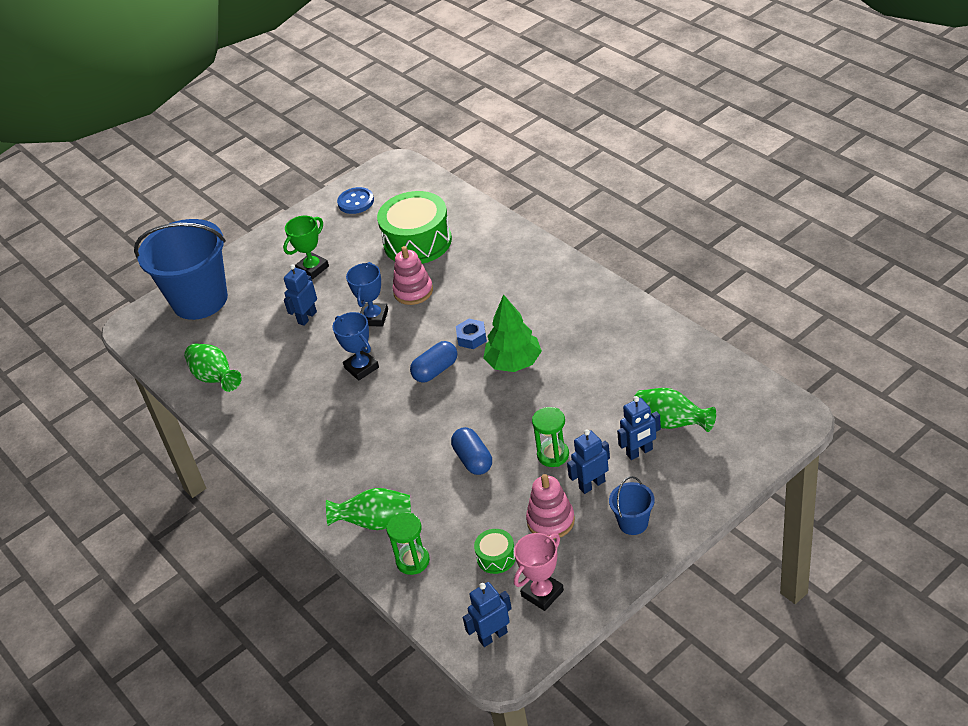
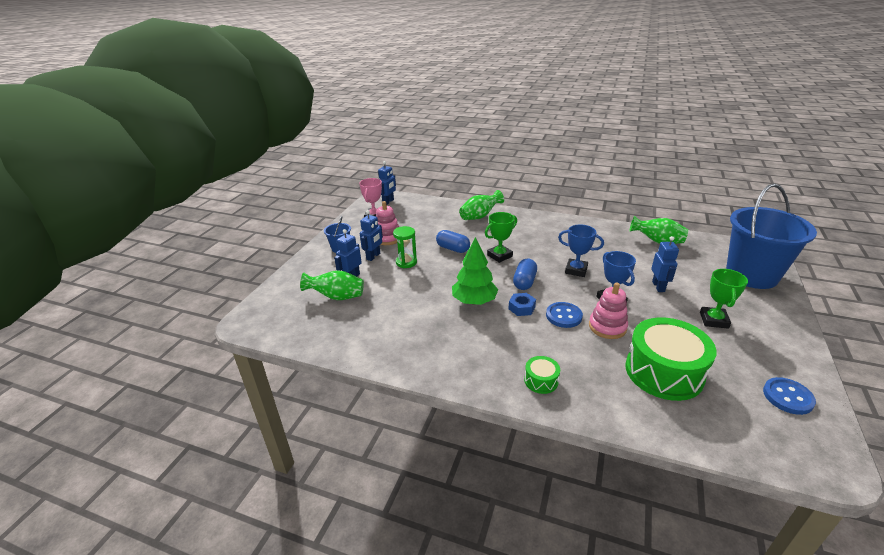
camera: 145 degrees right, 10 degrees down
(413, 561) = (447, 210): green hourglass -> none
(424, 423) = (499, 256): none -> green trophy
(440, 315) = (563, 316): none -> blue button
(496, 557) = (406, 221): green drum -> green drum (541, 381)

